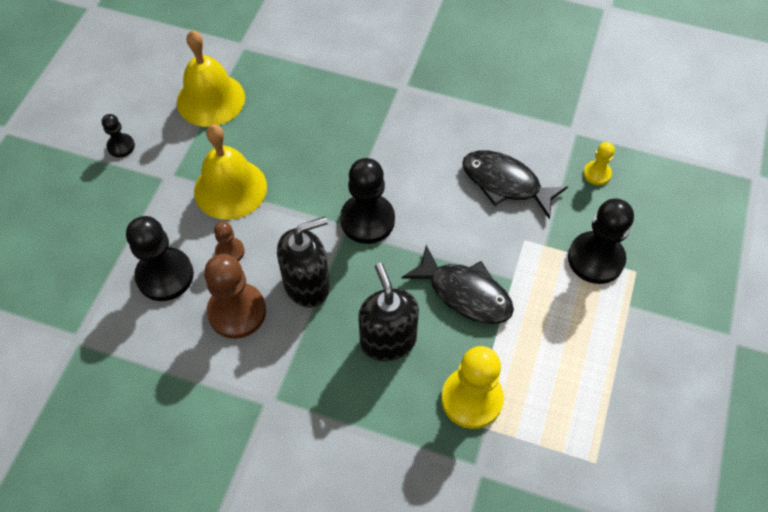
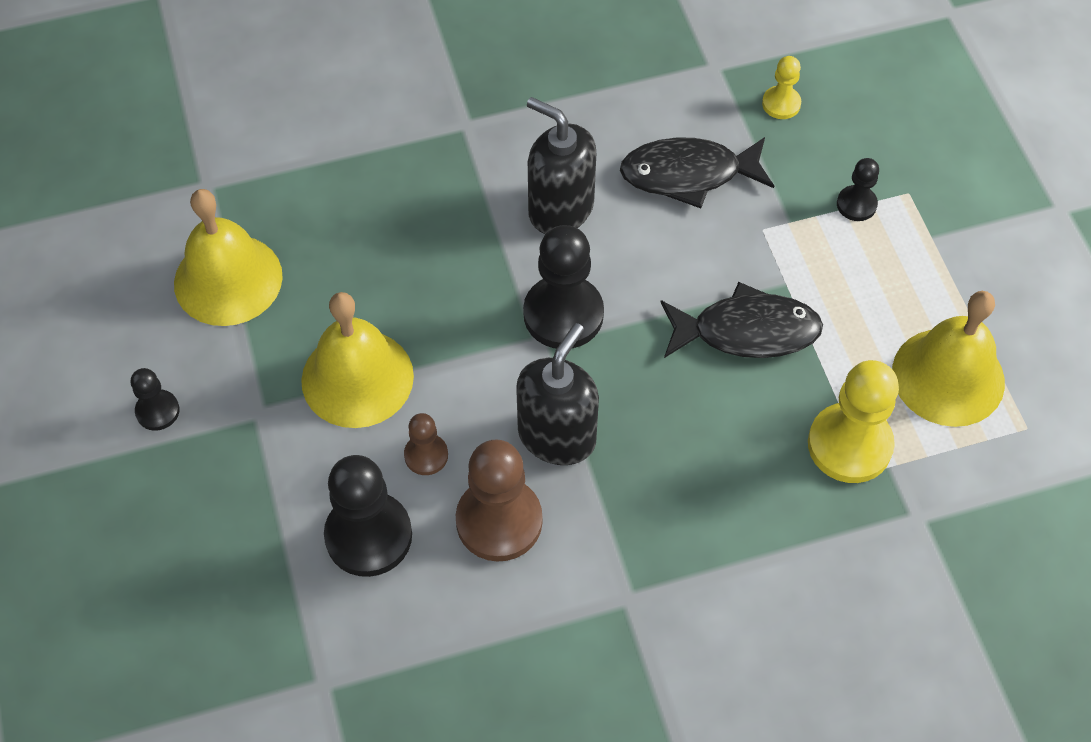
camera: 35 degrees left, 0 degrees up
(388, 340) = (705, 440): black soap dispenser -> black soap dispenser (560, 209)
(569, 397) = (948, 376): none -> yellow bell
(595, 259) = (856, 204): black pawn -> black pawn, size x0.52

